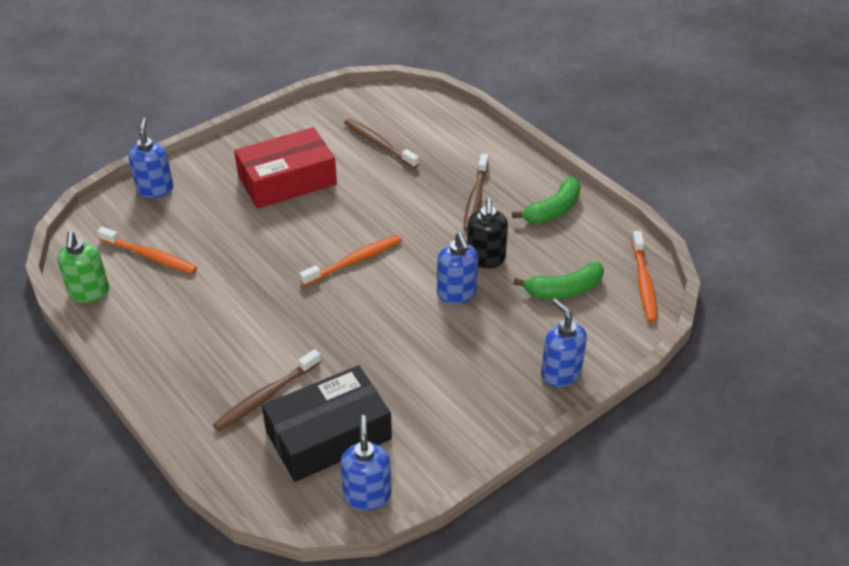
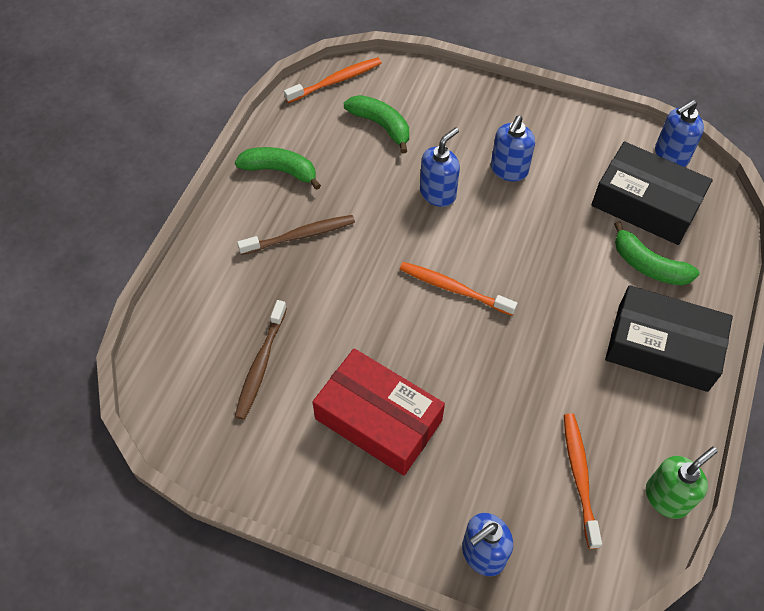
camera: 120 degrees left, 15 degrees up
(189, 358) = (662, 347): none -> black box
(266, 396) = (648, 265): brown toothbrush -> green banana
(485, 259) = (380, 192): black soap dispenser -> none
(560, 373) = (473, 95): blue soap dispenser -> blue soap dispenser (509, 170)

